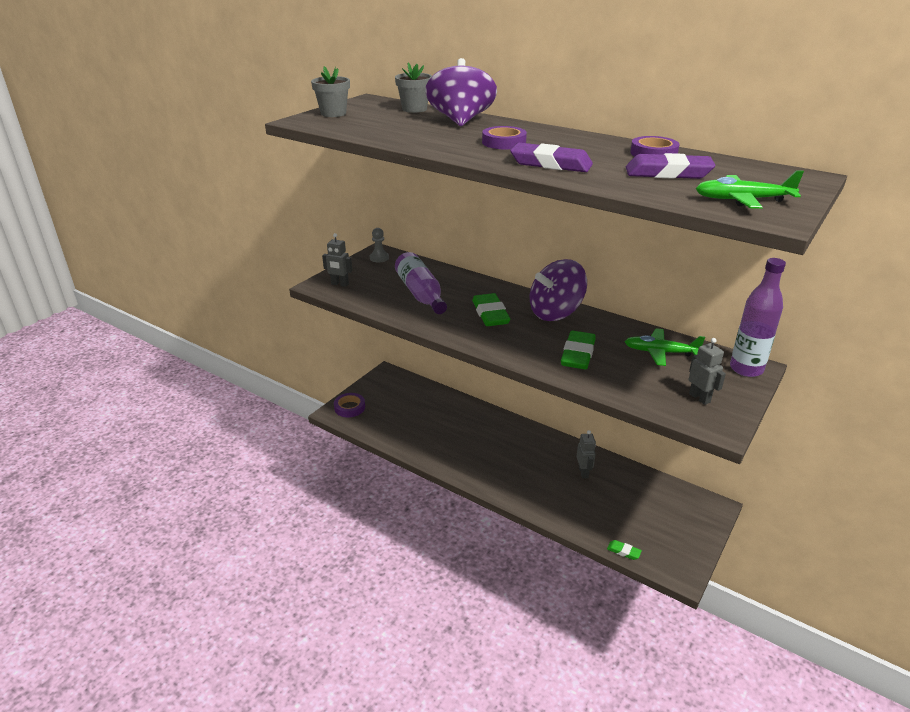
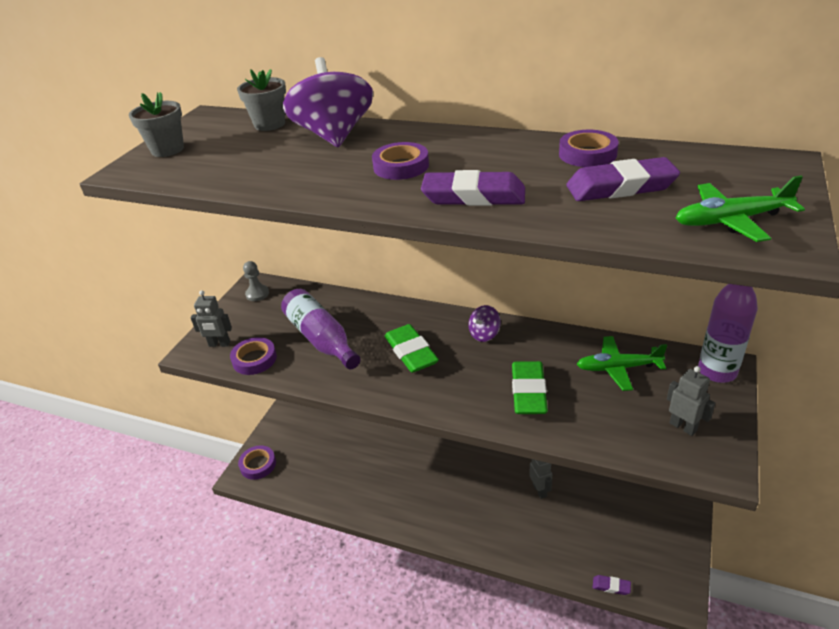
camera: 10 degrees left, 5 degrees up
(364, 298) = (254, 359): none -> purple tape
(555, 313) = (484, 334): purple spinning top -> purple spinning top, size x0.47
(623, 551) = (611, 586): green eraser -> purple eraser

